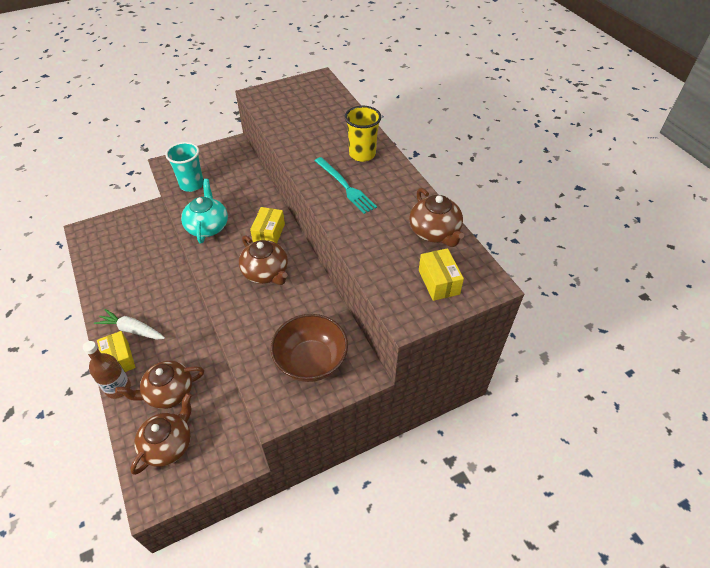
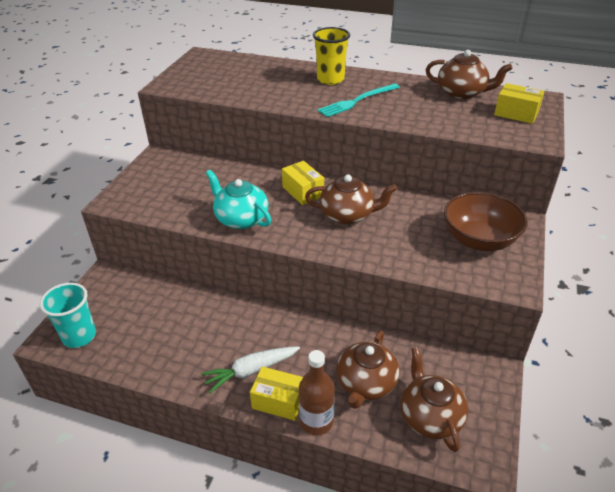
camera: 45 degrees left, 10 degrees down
(192, 184) = (168, 202): turquoise cup -> turquoise cup (79, 336)
(345, 186) = (357, 101): turquoise fork -> turquoise fork turned 135 degrees clockwise

